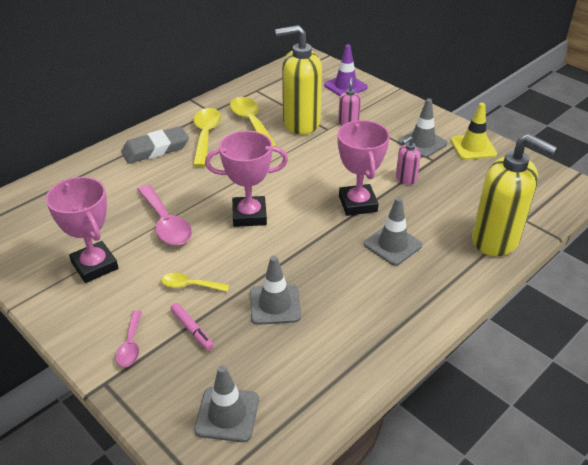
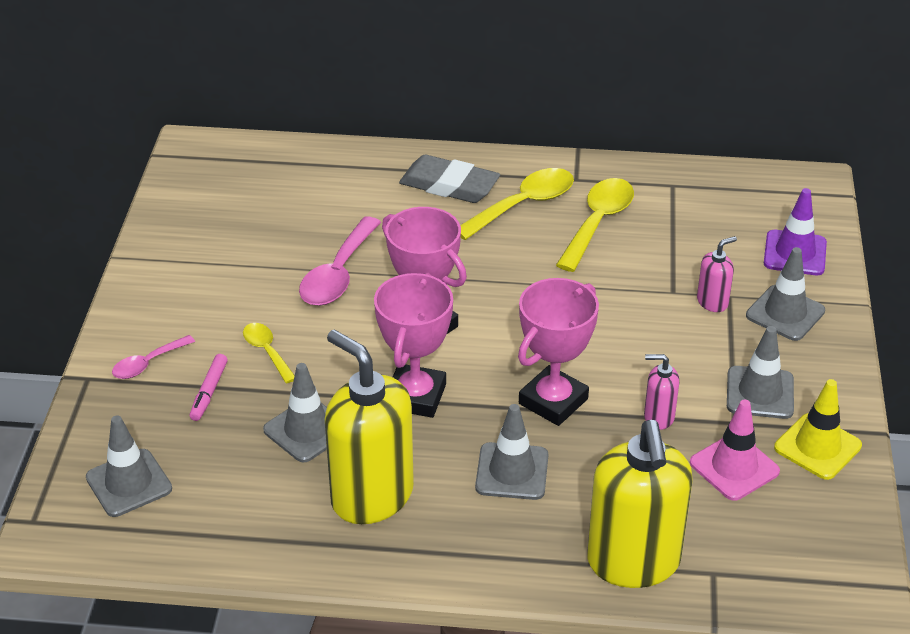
camera: 50 degrees right, 0 degrees up
(94, 266) = (222, 269): pink trophy -> pink trophy (415, 396)
(300, 123) = (654, 262): yellow soap dispenser -> yellow soap dispenser (371, 496)
(380, 109) = (785, 313): none -> grey traffic cone
(462, 176) = (734, 467): none -> pink traffic cone

